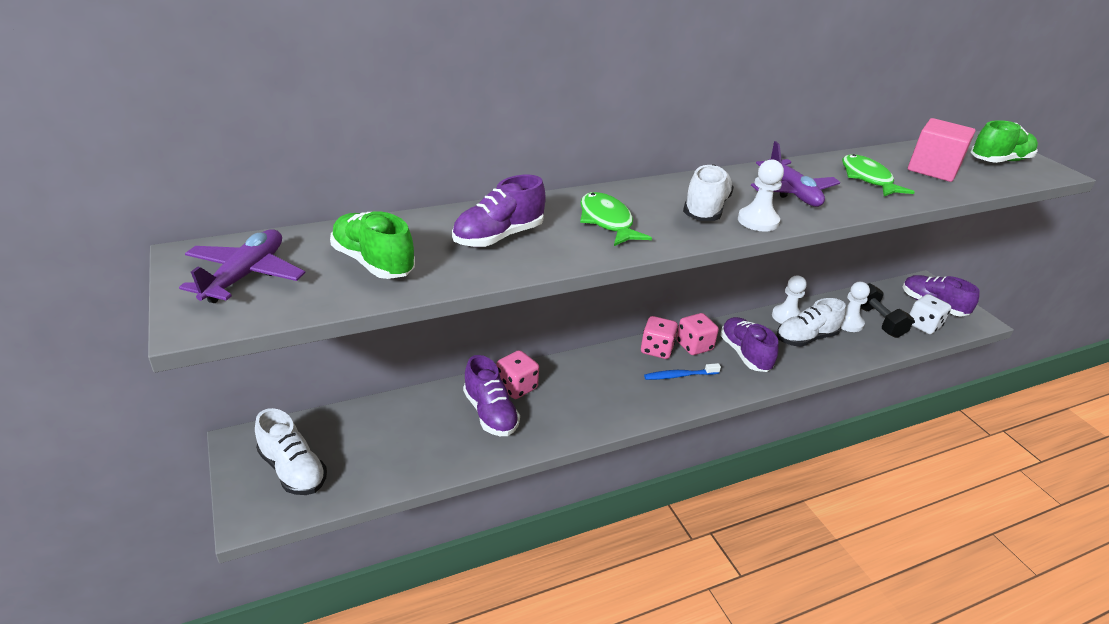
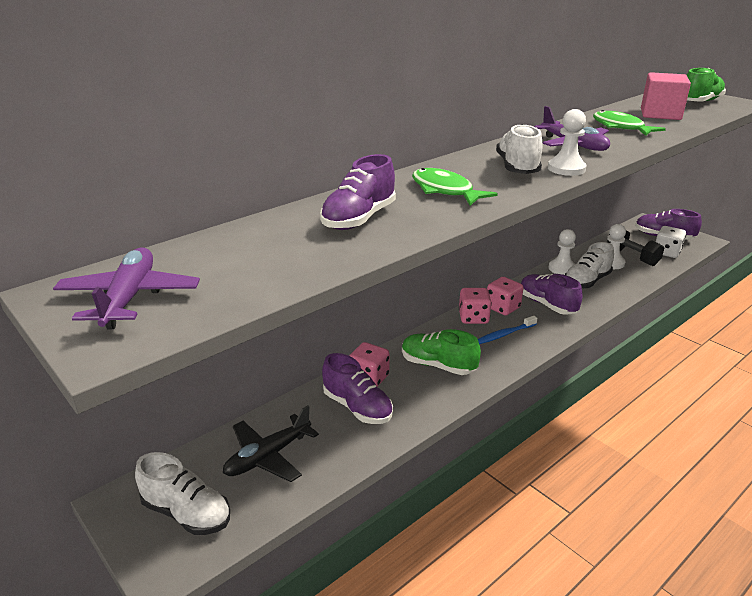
camera: 15 degrees left, 5 degrees down
(373, 262) = (256, 261): green shoe -> green shoe (438, 365)
(386, 438) = (268, 456): none -> black plane

